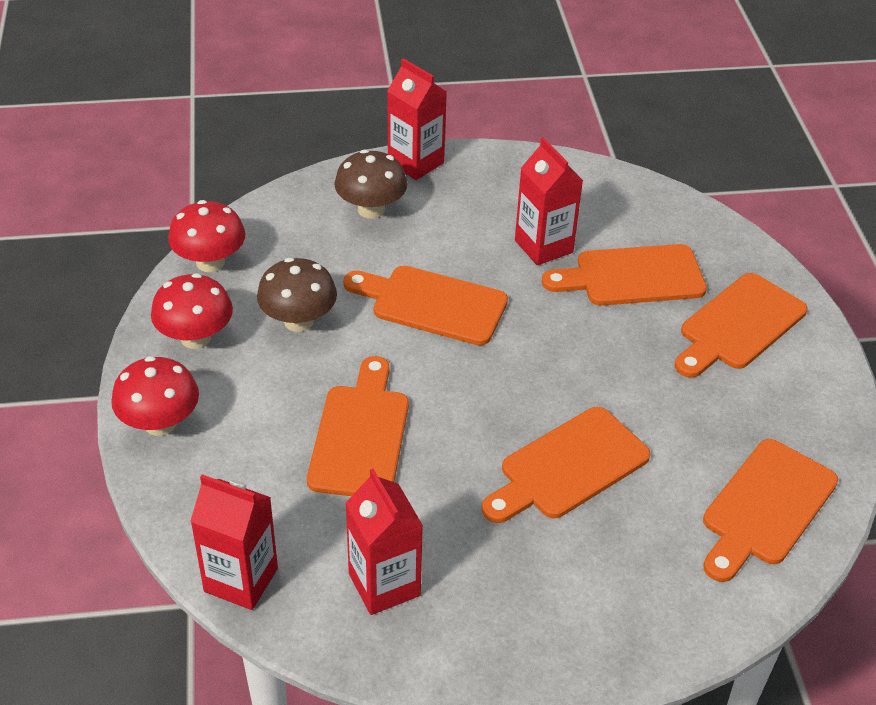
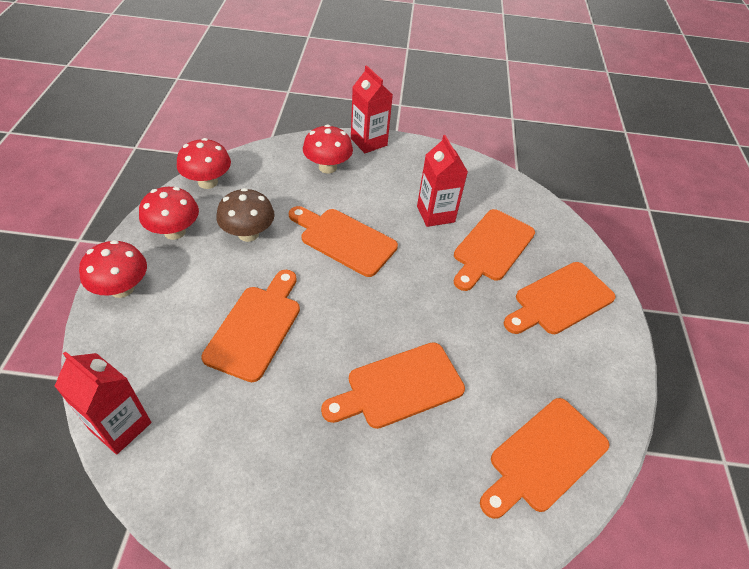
camera: 10 degrees right, 5 degrees up
(371, 209) = (327, 167): brown mushroom -> red mushroom
(384, 584) = (224, 456): red carton -> none
(632, 277) = (491, 248): orange cutting board -> orange cutting board turned 60 degrees counterclockwise

